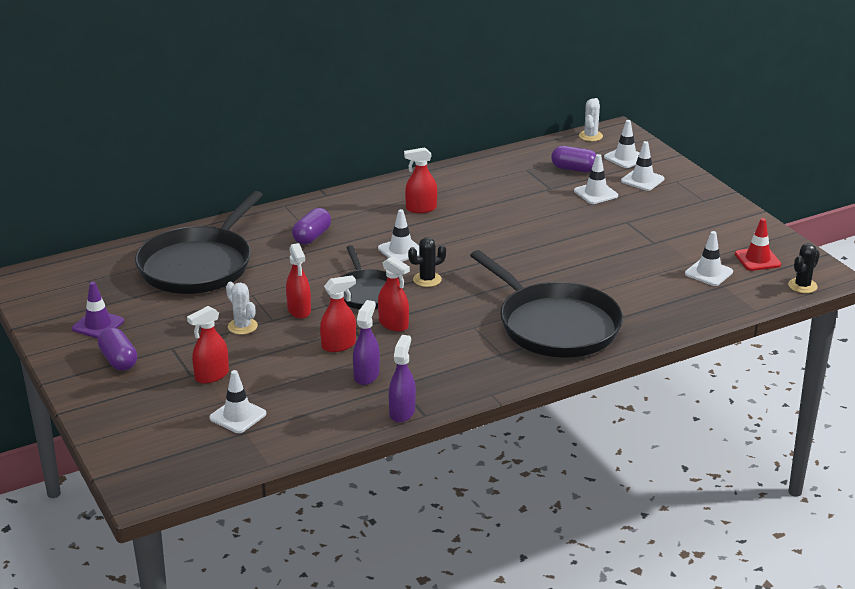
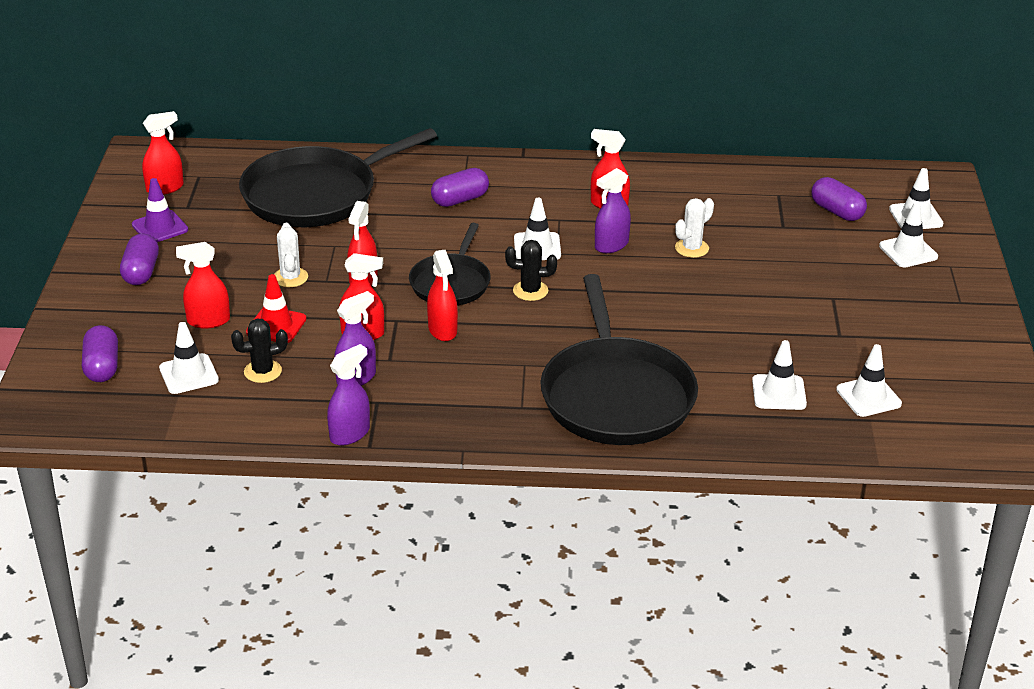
camera: 30 degrees right, 5 degrees up
(70, 296) = (165, 188): none -> red spray bottle
(163, 435) = (102, 367): none -> purple capsule
(450, 234) = (611, 245): none -> purple spray bottle
(590, 136) = (900, 176): white cactus -> white cactus (691, 248)
(596, 193) = (832, 250): white traffic cone -> white traffic cone (779, 393)
(757, 259) = (950, 401): red traffic cone -> red traffic cone (276, 325)
(802, 286) = (973, 456): black cactus -> black cactus (262, 371)

